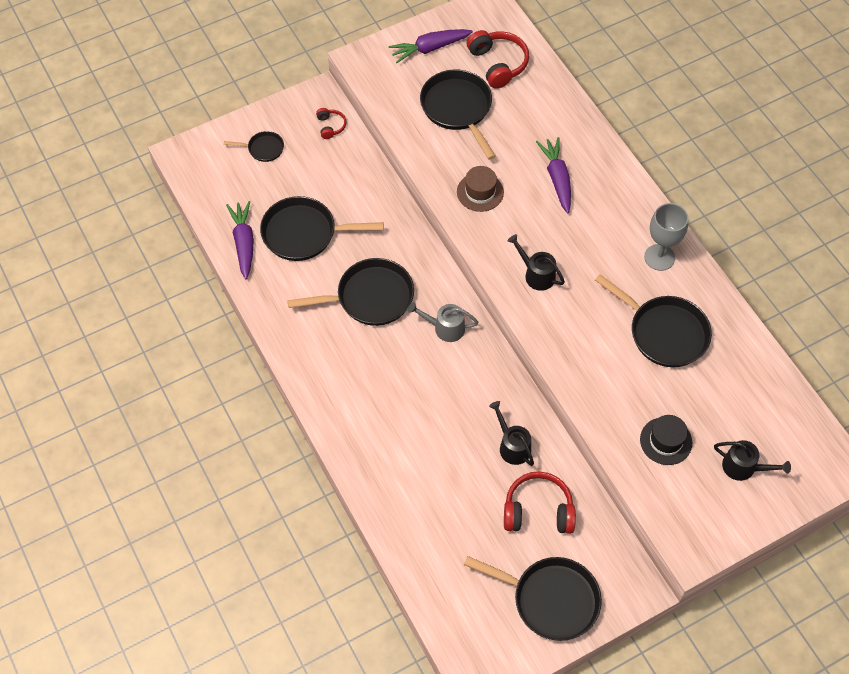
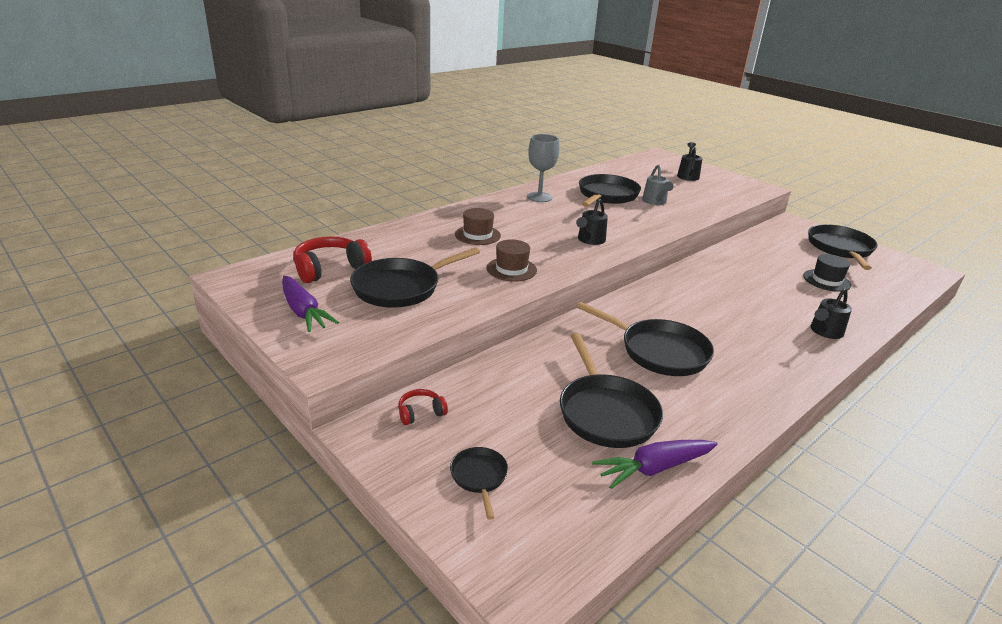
camera: 105 degrees left, 30 degrees down
(370, 297) = (659, 351): black pan -> black pan turned 150 degrees clockwise
(445, 328) = (659, 305): grey watering can -> grey watering can (655, 202)
(512, 446) = (741, 268): black watering can -> black watering can (825, 332)
(538, 511) = (782, 255): red headphones -> none
(557, 178) = (477, 235): purple carrot -> brown hat
(666, 441) = (694, 195): black hat -> black hat (826, 280)

